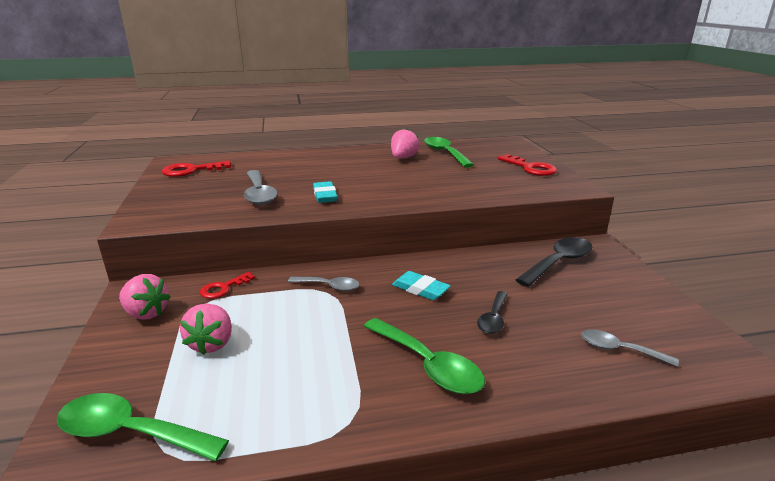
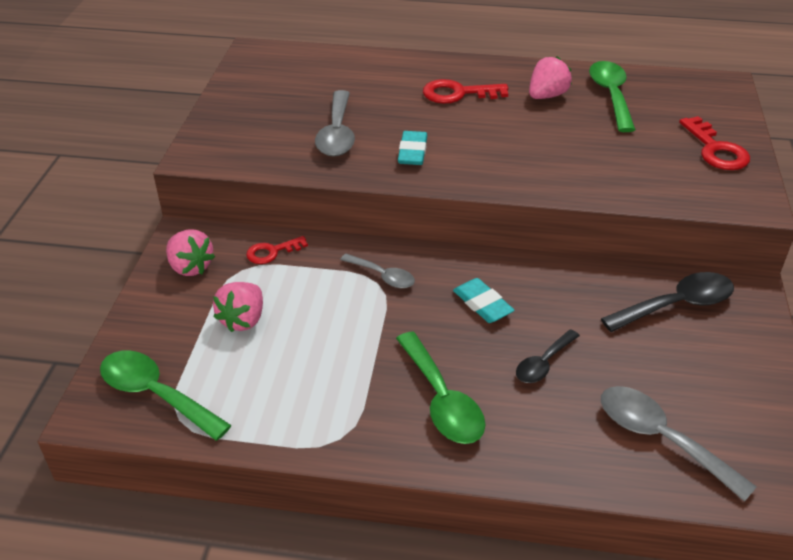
camera: 20 degrees right, 15 degrees up
(191, 170) = (272, 74): red key -> red key (458, 93)
(619, 350) = (661, 439): grey spoon -> grey spoon, size x1.64

